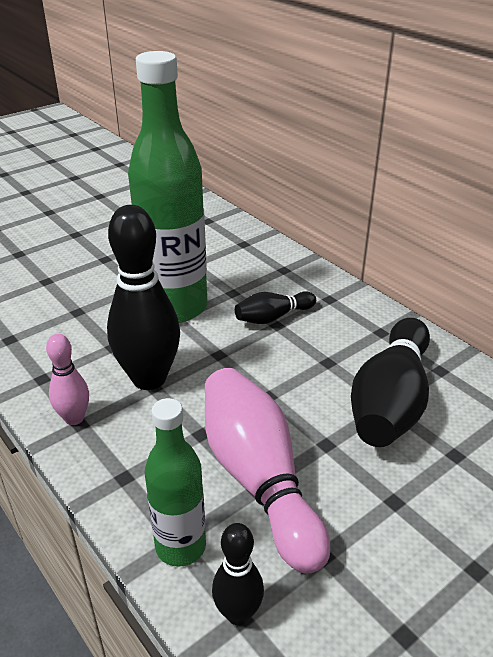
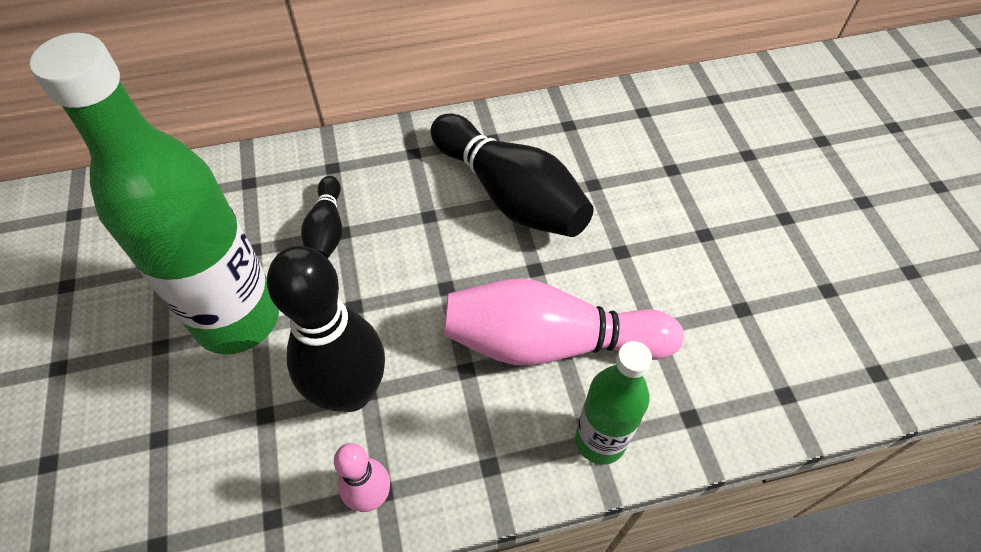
camera: 65 degrees left, 20 degrees up
(238, 613) = (686, 418): black bowling pin -> none

